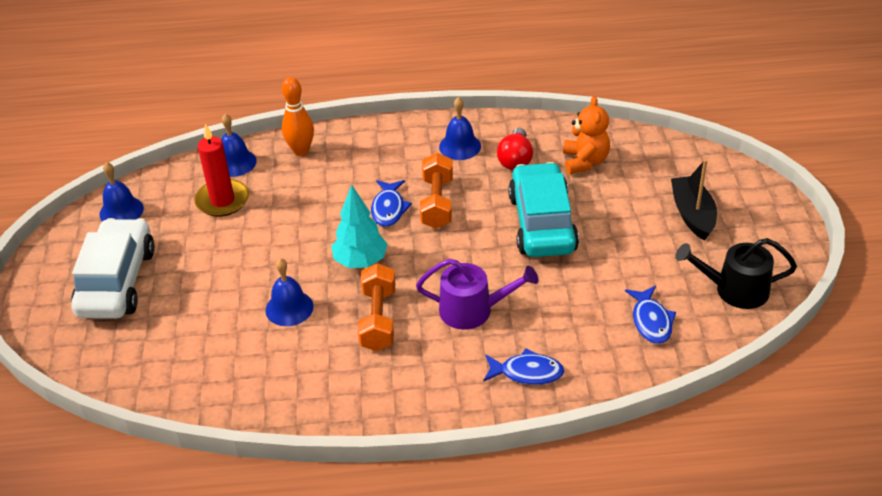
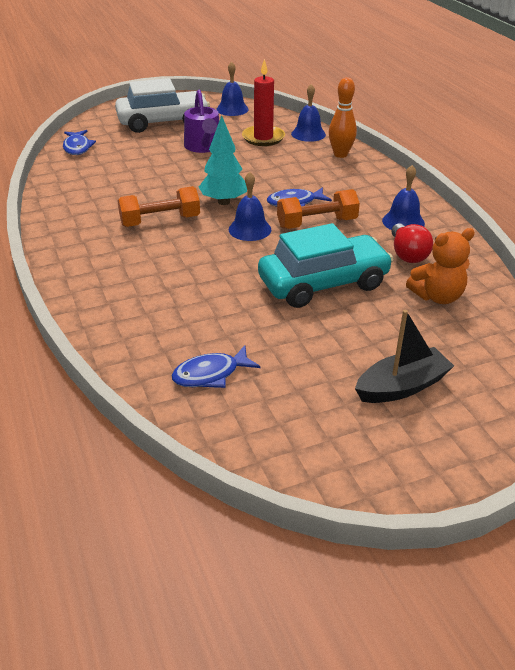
camera: 70 degrees right, 5 degrees down
(289, 308) = (159, 183): blue bell -> blue bell (250, 229)
(472, 310) = (187, 263): purple watering can -> purple watering can (203, 146)
(515, 159) = (407, 254): red light bulb -> red light bulb turned 90 degrees counterclockwise
(527, 373) = (117, 304): blue fish -> blue fish (77, 147)
(735, 290) = (288, 437): black watering can -> none

